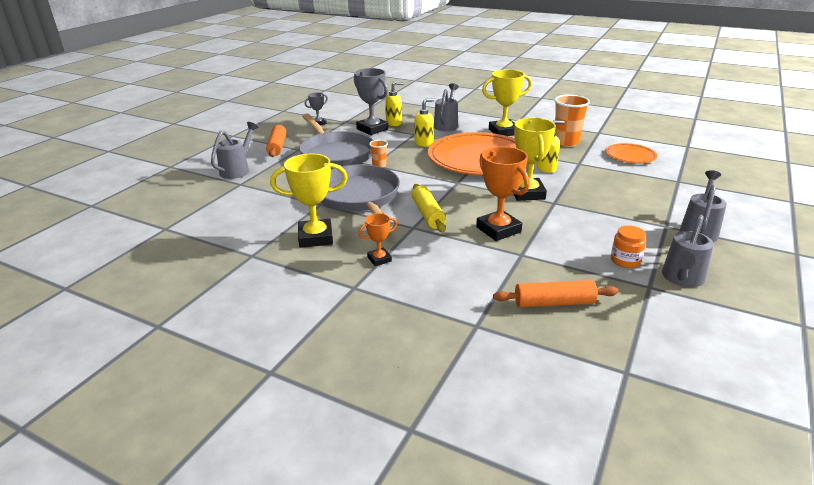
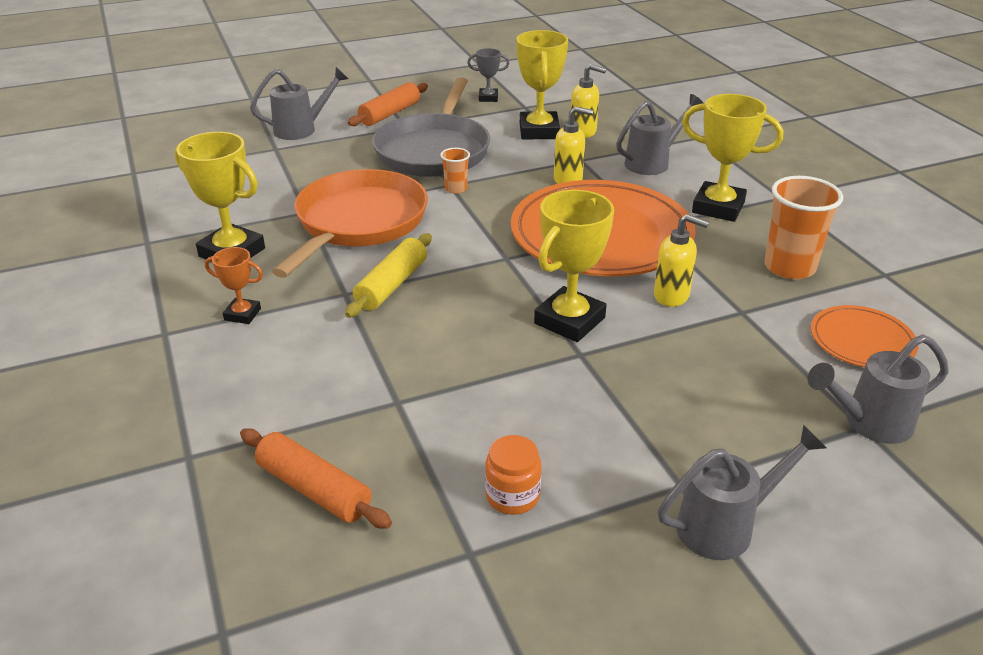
camera: 40 degrees right, 5 degrees up
(359, 197) = (358, 223): grey pan -> orange pan
(372, 129) = (539, 131): grey trophy -> yellow trophy
(498, 230) = (433, 352): orange trophy -> none
(681, 279) = (538, 576): grey watering can -> grey watering can (869, 423)

